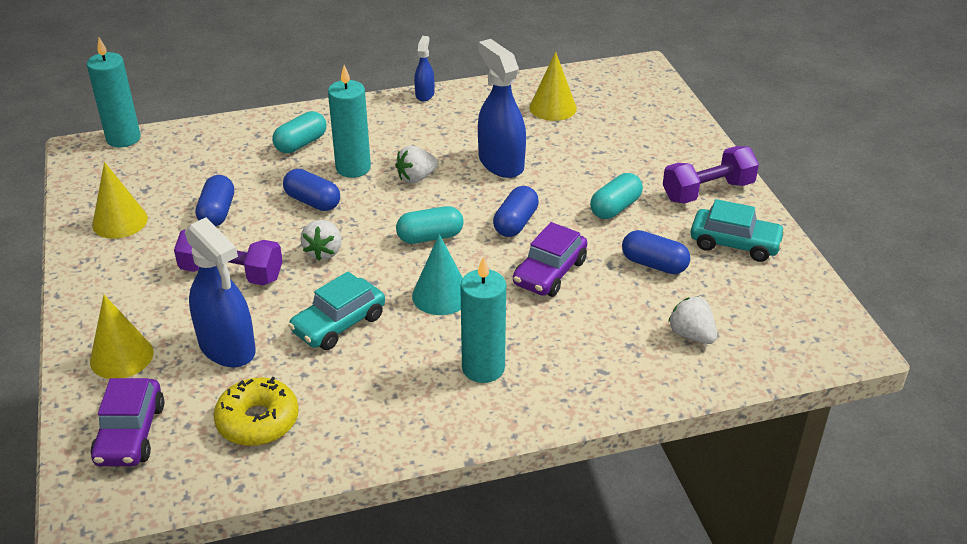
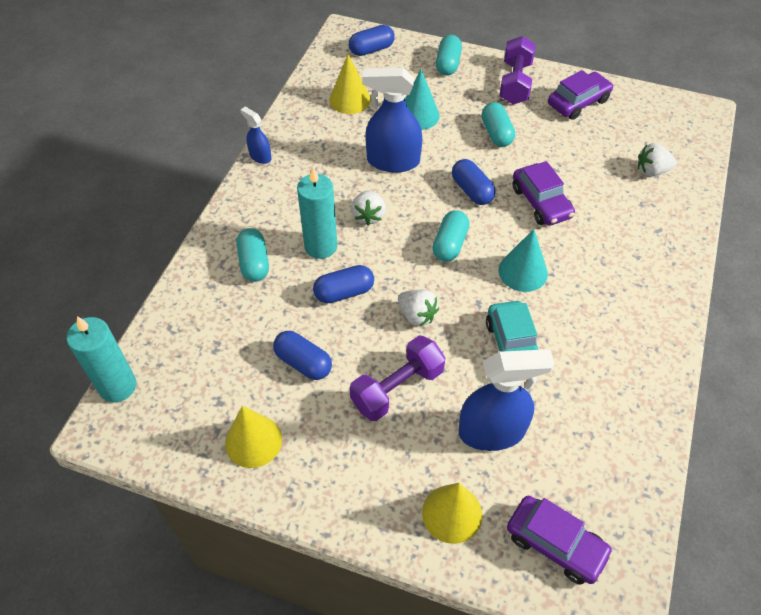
camera: 55 degrees left, 15 degrees up
(258, 421) = (592, 448): yellow donut -> none
(483, 368) = (617, 288): turquoise candle -> none
(581, 152) = (418, 115): none -> turquoise cone
(654, 264) = (570, 149): blue capsule -> blue capsule (371, 49)
(678, 140) = (448, 64): none -> turquoise capsule
(735, 243) = (578, 102): turquoise car -> purple car

